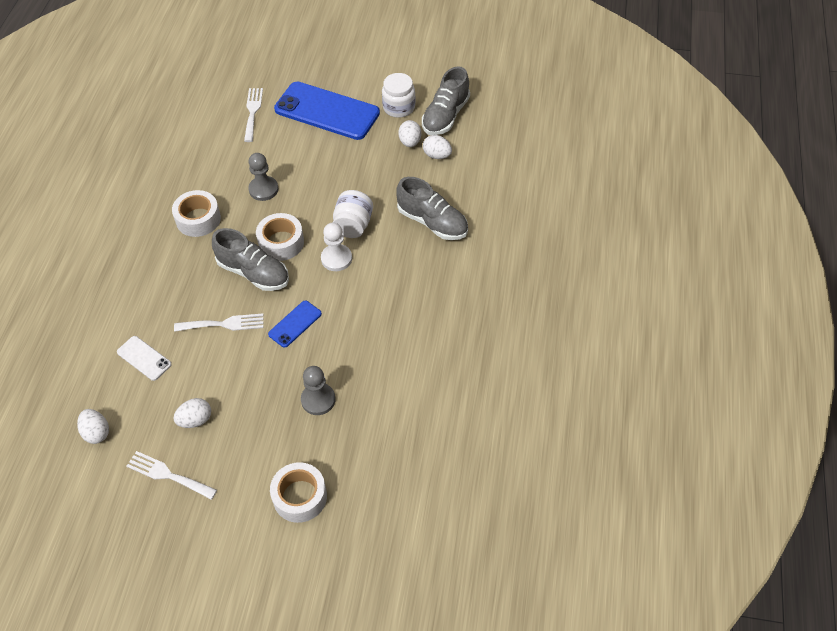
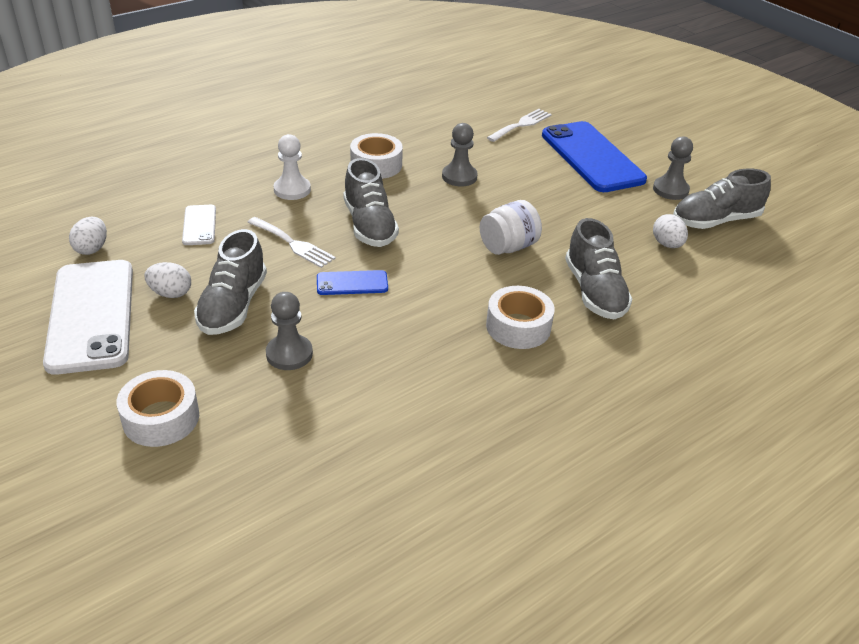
camera: 40 degrees right, 15 degrees down
(168, 475) = (91, 315): white fork -> white phone
(245, 397) = (233, 306): none -> grey shoe
(281, 242) = (423, 220): white tape -> white tape (518, 327)
(336, 258) = (458, 261): white pawn -> white pawn (292, 190)
(399, 107) = (670, 190): white jar -> grey pawn
(410, 142) = (649, 220): white egg -> none

